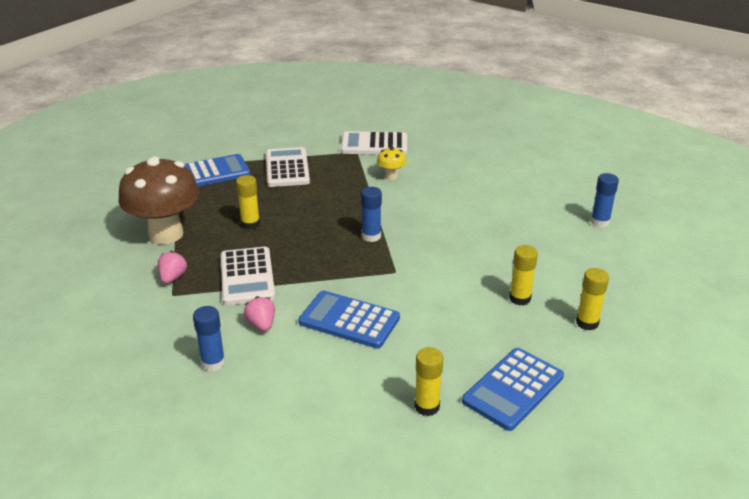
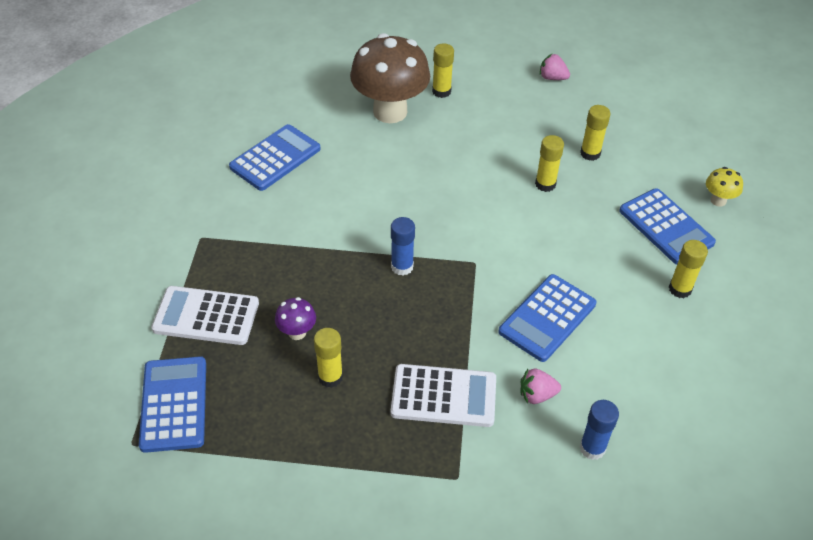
camera: 75 degrees left, 15 degrees up
(166, 234) = (318, 475): brown mushroom -> brown mushroom (390, 111)
(173, 278) = (422, 475): pink strawberry -> pink strawberry (552, 78)
(286, 204) = (297, 332): none -> purple mushroom
(374, 144) = (192, 216): white calculator -> none
(391, 176) = (280, 219): yellow mushroom -> yellow mushroom (718, 200)
(453, 162) = (275, 158): none -> blue calculator
(600, 222) = (441, 91): blue glue stick -> yellow glue stick

